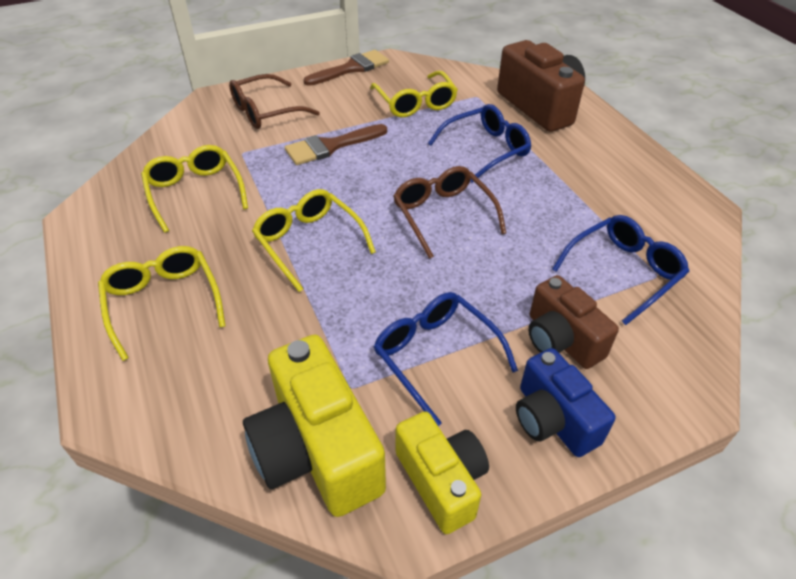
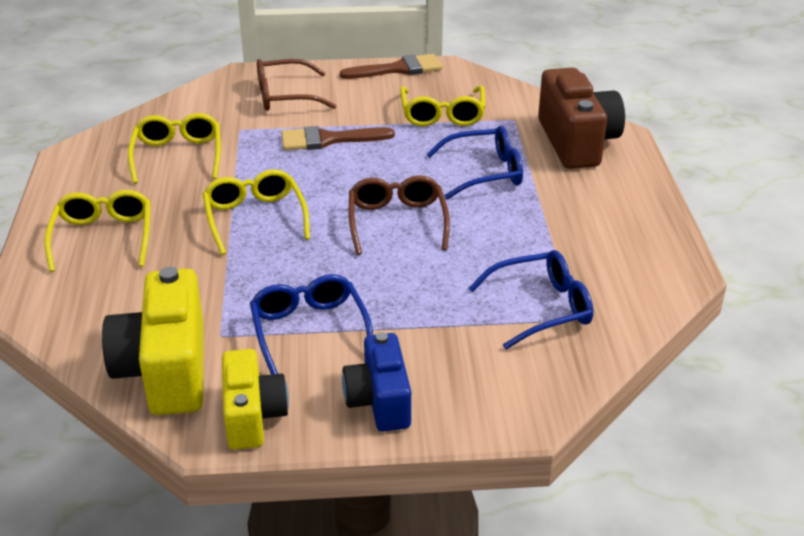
camera: 20 degrees right, 10 degrees down
(561, 340) = (434, 346): brown camera -> none

